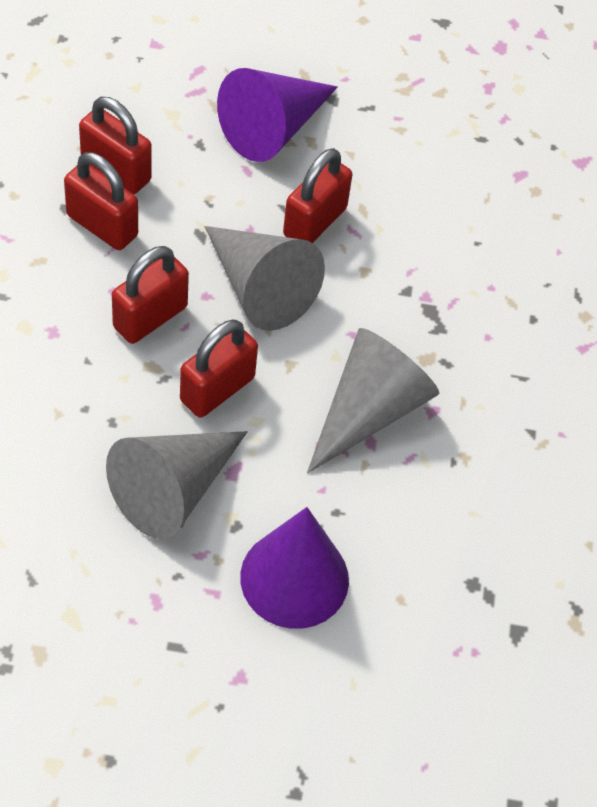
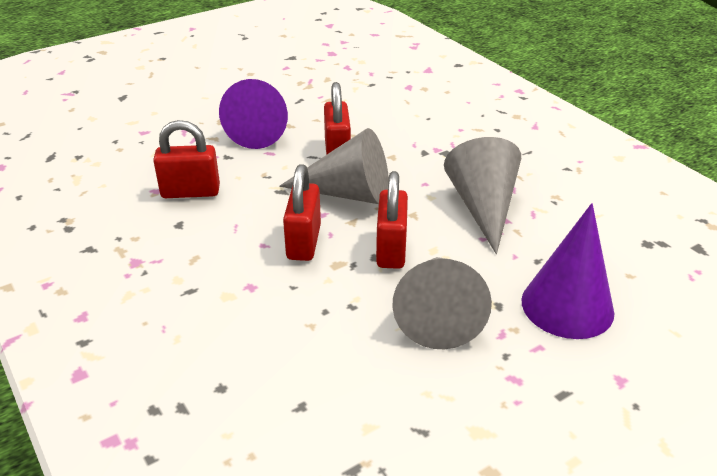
camera: 35 degrees left, 20 degrees down
(102, 225) = (215, 219): red padlock -> none

